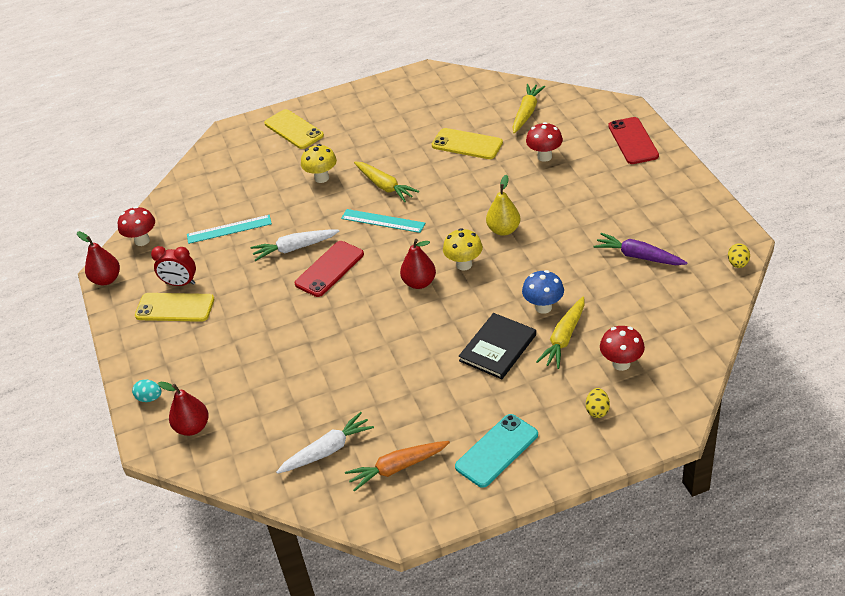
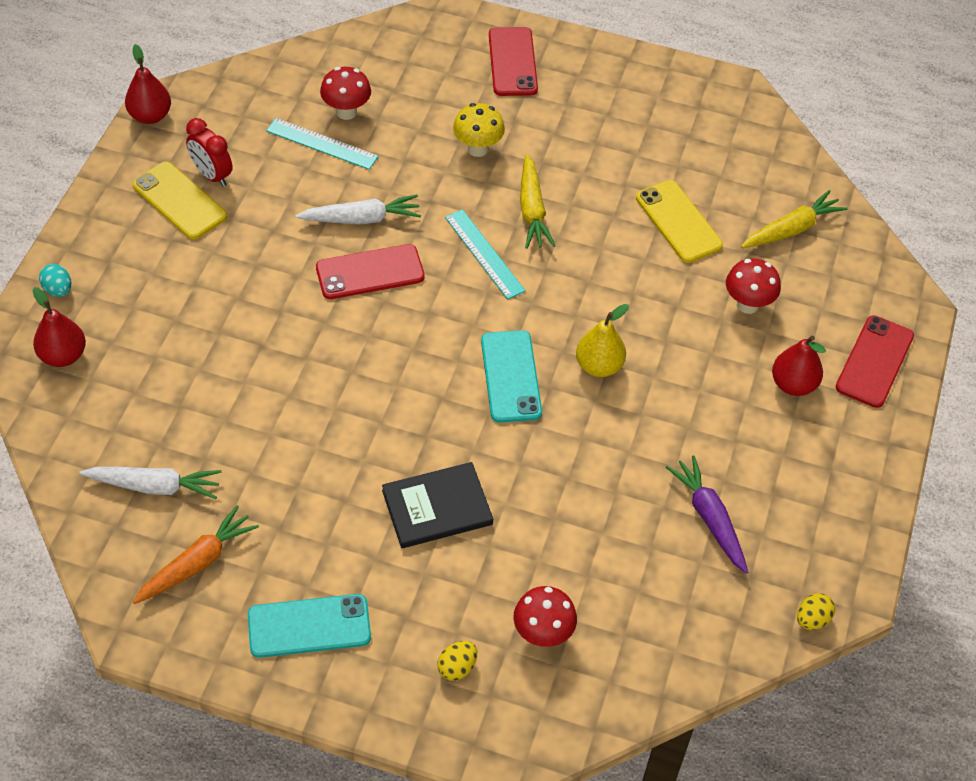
camera: 30 degrees right, 10 degrees up
(142, 240) = (227, 93): red mushroom -> red mushroom (346, 112)
(293, 129) = (512, 62): yellow phone -> red phone
(294, 248) = (361, 219): white carrot -> white carrot turned 150 degrees clockwise
(397, 468) = (197, 563): orange carrot -> orange carrot turned 120 degrees clockwise
(419, 283) = (441, 362): red pear -> red pear (793, 384)
(464, 264) = (510, 376): yellow mushroom -> turquoise phone
(543, 307) = (536, 497): blue mushroom -> none
(564, 338) = (517, 553): yellow carrot -> none

